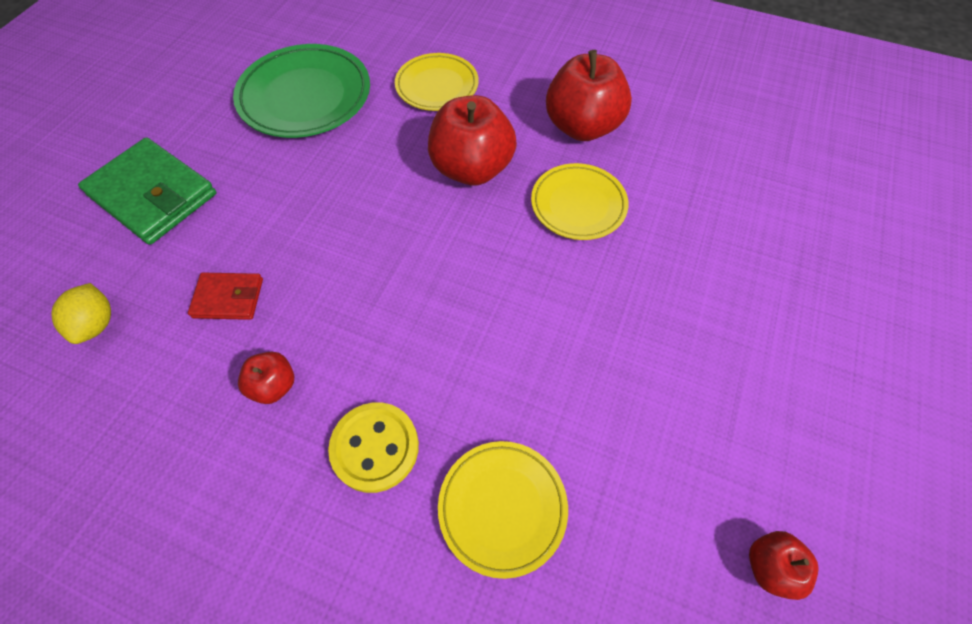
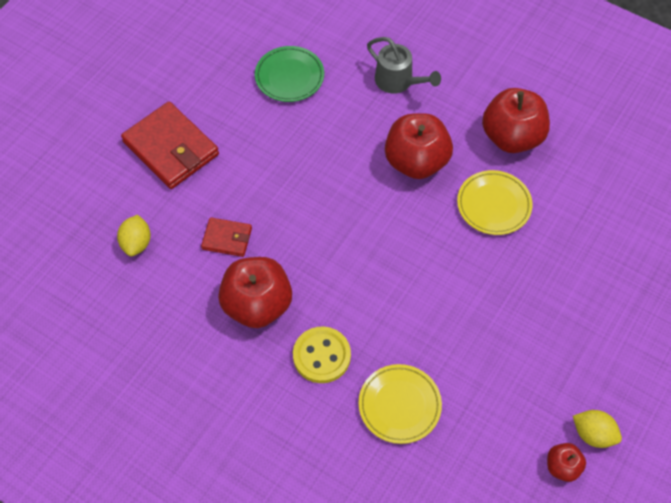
camera: 10 degrees right, 0 degrees up
(153, 195) = (171, 148): green wallet -> red wallet
(274, 385) = (257, 305): red apple -> red apple, size x2.04
(305, 97) = (289, 77): green plate -> green plate, size x0.64
(437, 86) = (398, 81): yellow plate -> grey watering can
(798, 501) = (593, 434): none -> yellow lemon

